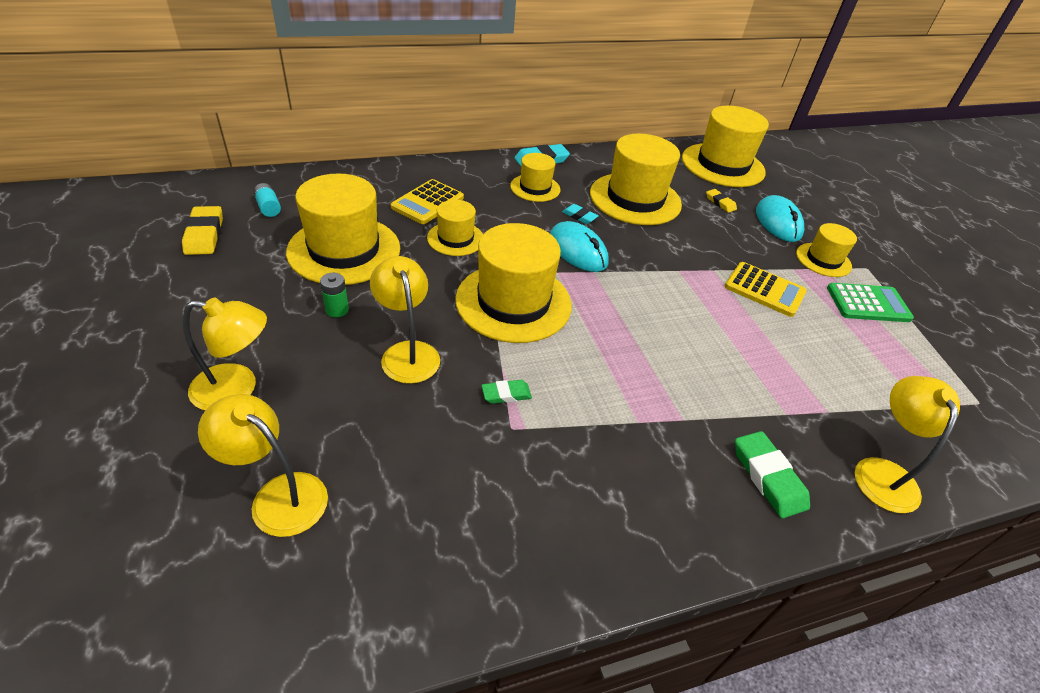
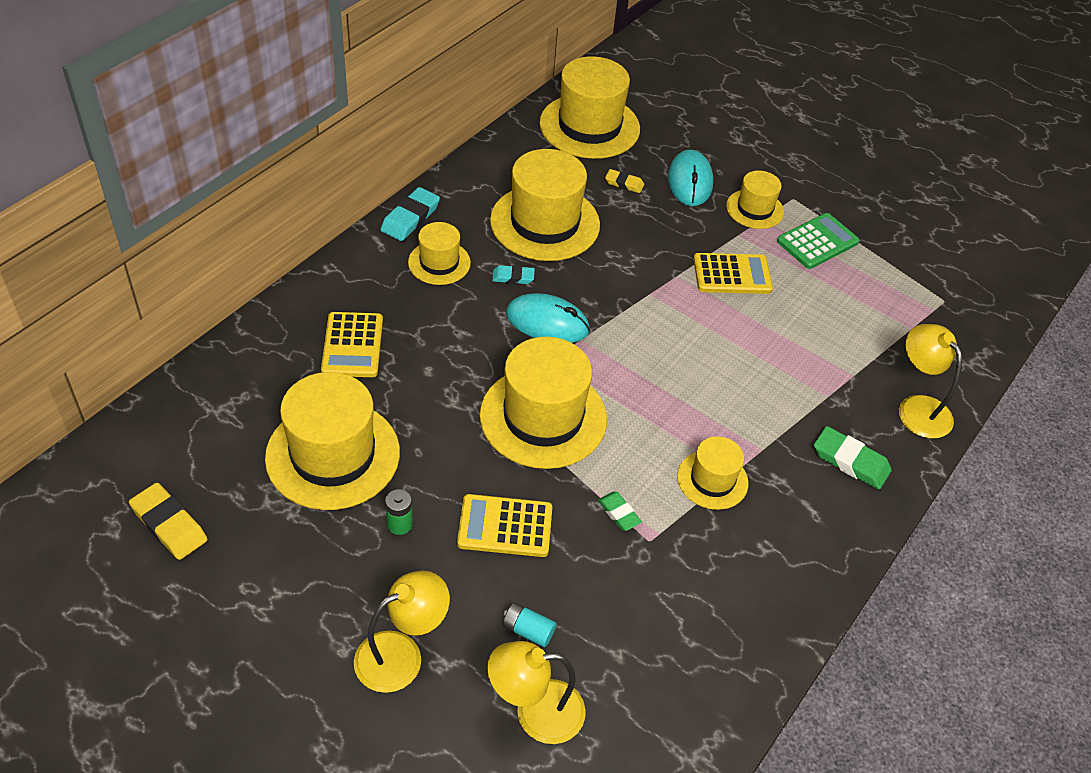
camera: 35 degrees left, 5 degrees up
(268, 207) = (195, 450): turquoise battery -> turquoise battery (528, 630)
(407, 352) = (505, 526): yellow lamp -> yellow calculator
(455, 238) = (424, 375): yellow hat -> yellow hat (712, 480)
(506, 394) = (619, 513): green eraser -> green eraser turned 75 degrees counterclockwise
(778, 222) = (690, 181): turquoise mouse -> turquoise mouse turned 45 degrees clockwise

